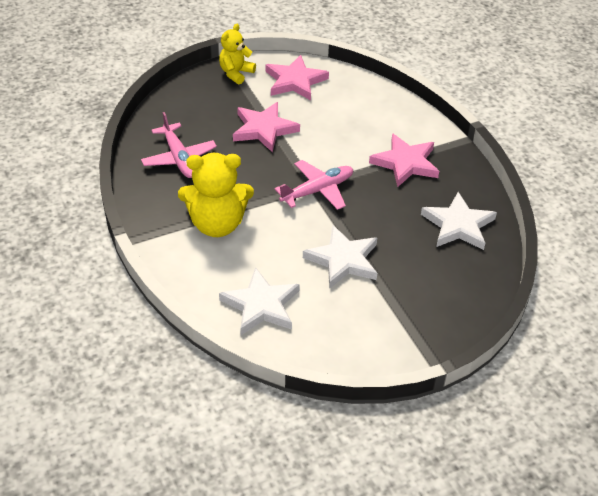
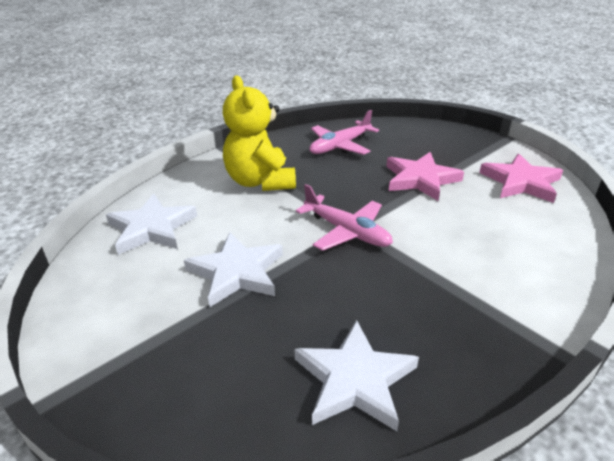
camera: 75 degrees right, 10 degrees down
(236, 73) = (491, 148): yellow teddy bear -> none
(405, 163) = (453, 296): pink star -> none

